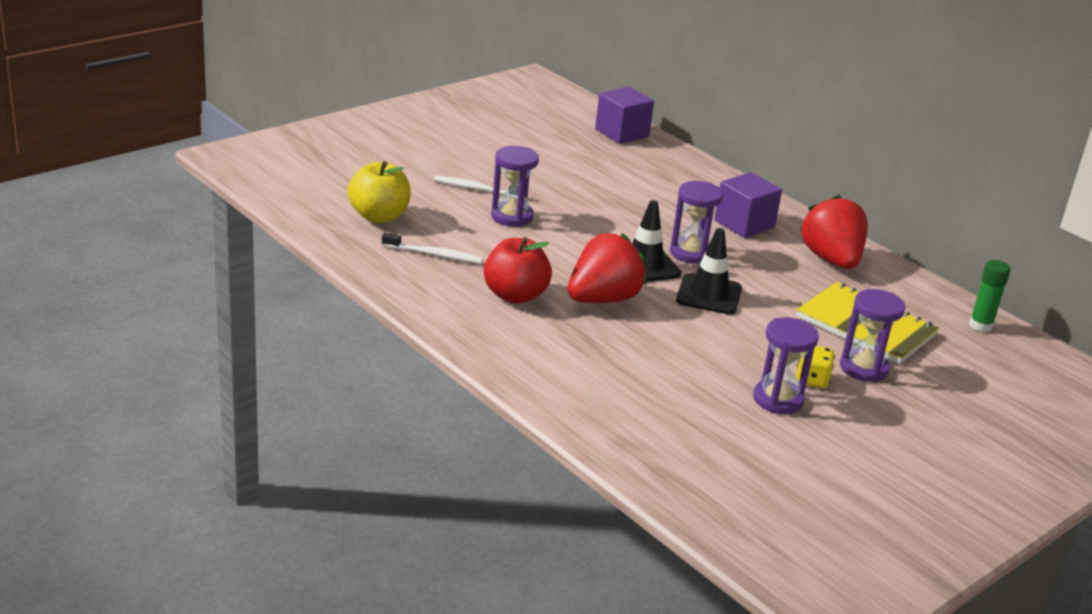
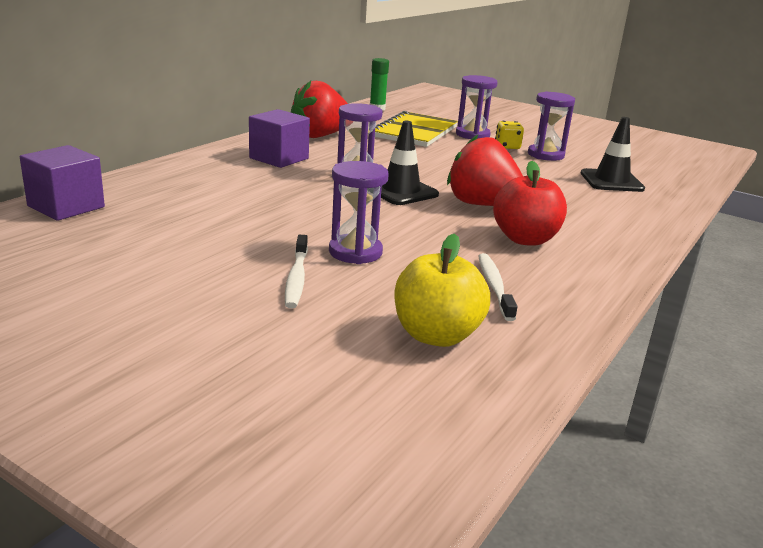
camera: 105 degrees left, 5 degrees down
(709, 295) = (425, 170): black traffic cone -> black traffic cone (611, 181)

